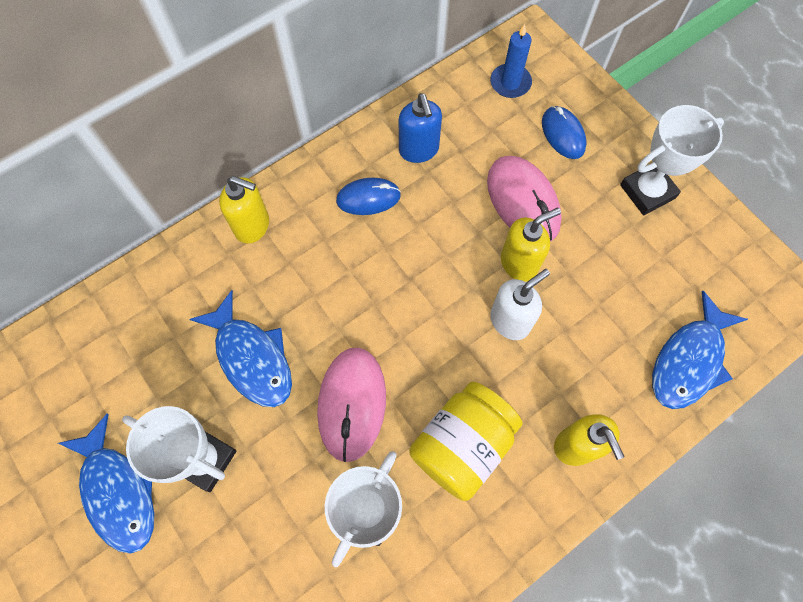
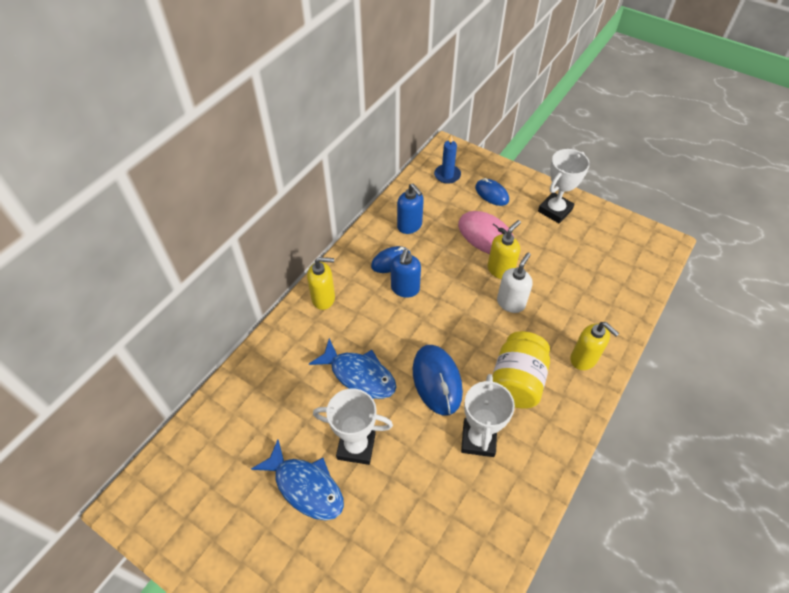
camera: 20 degrees left, 15 degrees down
(352, 404) = (437, 380): pink mouse -> blue mouse
(369, 248) = (405, 289): none -> blue soap dispenser
(689, 360) = (623, 292): blue fish -> none

